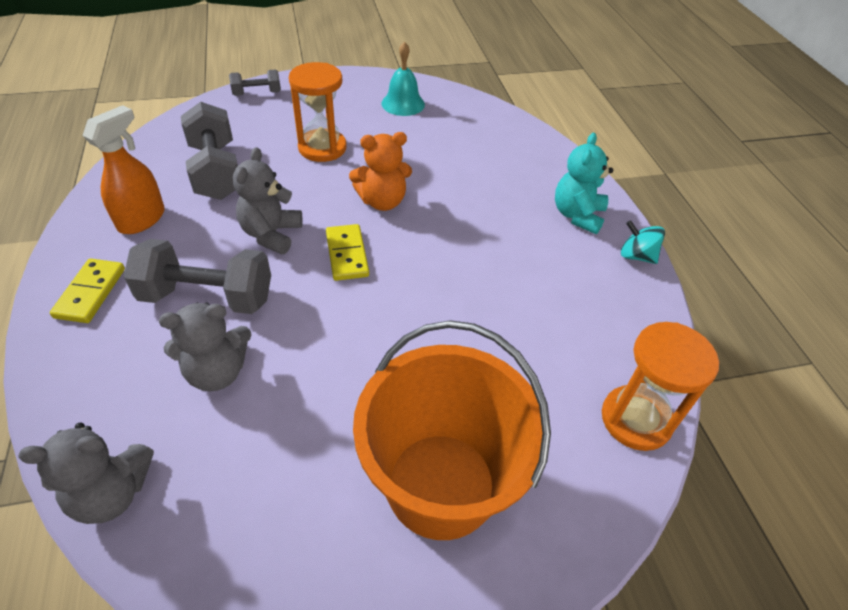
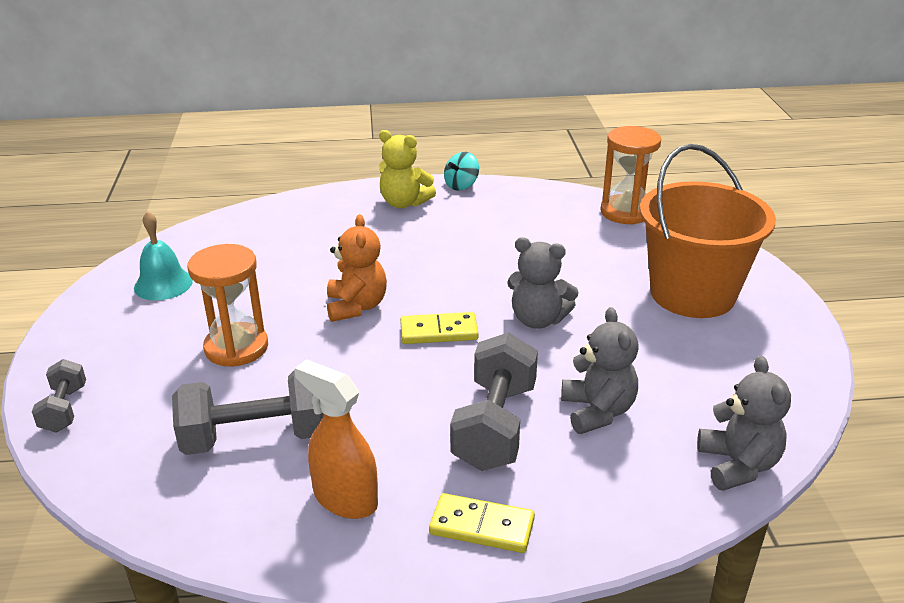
camera: 80 degrees left, 15 degrees down
(271, 234) = (397, 384): grey teddy bear -> grey teddy bear (538, 320)
(577, 215) = (404, 203): turquoise teddy bear -> yellow teddy bear

